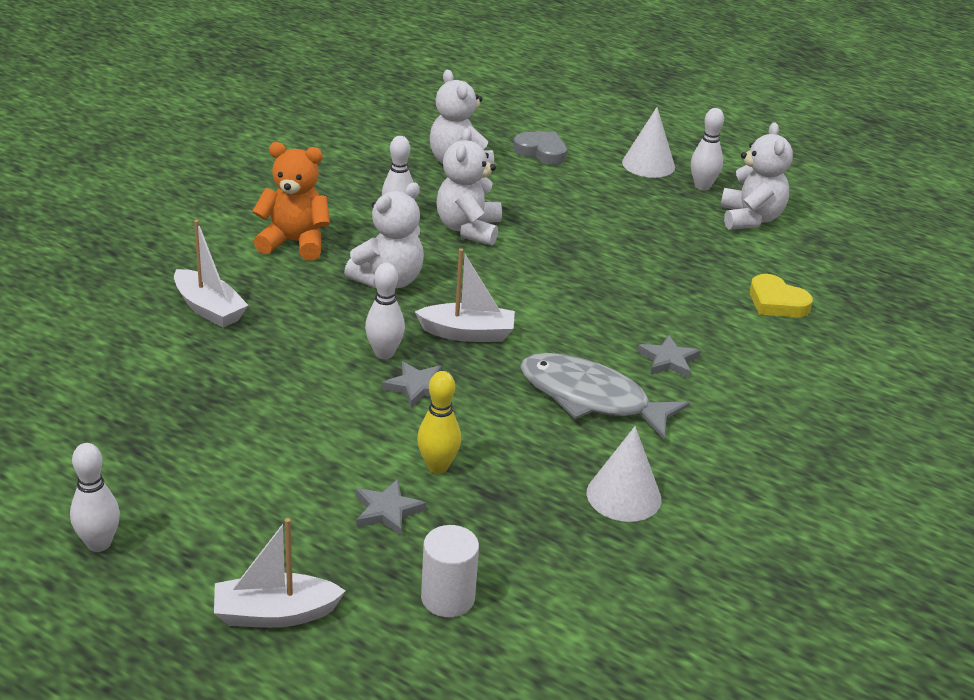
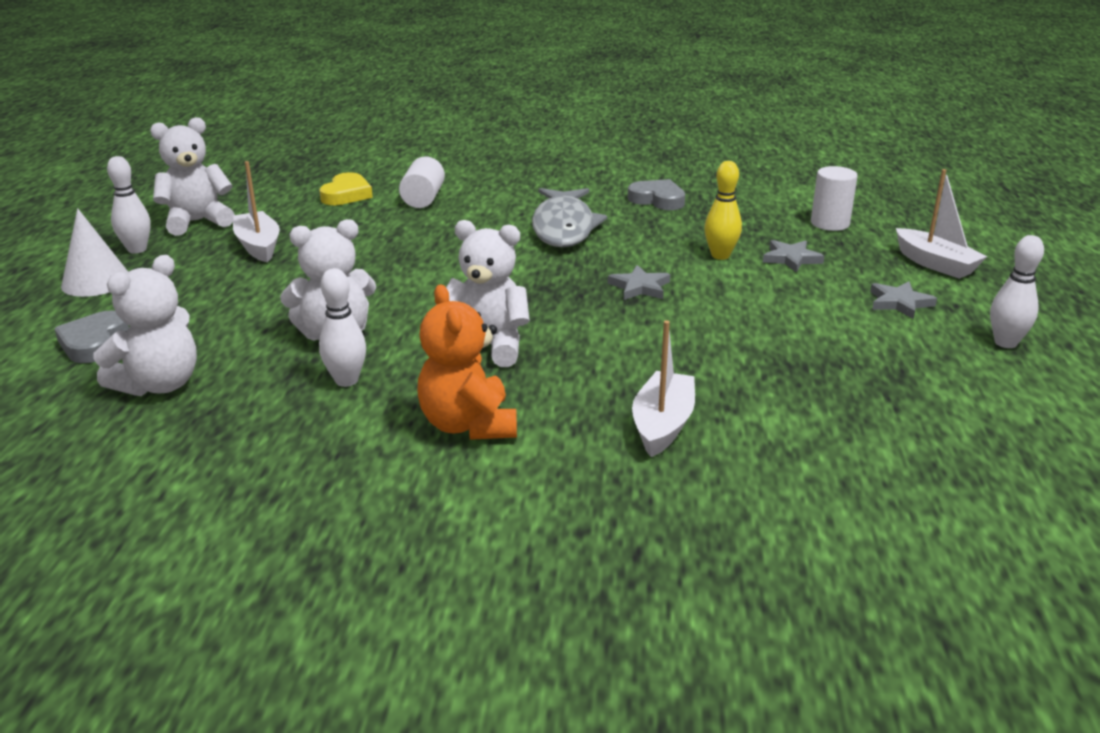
camera: 115 degrees left, 5 degrees down
(384, 353) = (612, 313): white bowling pin -> none
(467, 333) = (534, 288): white boat -> white boat (258, 246)
(624, 495) = (657, 200): white cone -> grey heart
(668, 360) = (478, 213): grey star -> grey star (899, 303)
(735, 341) = (423, 199): none -> white cylinder

